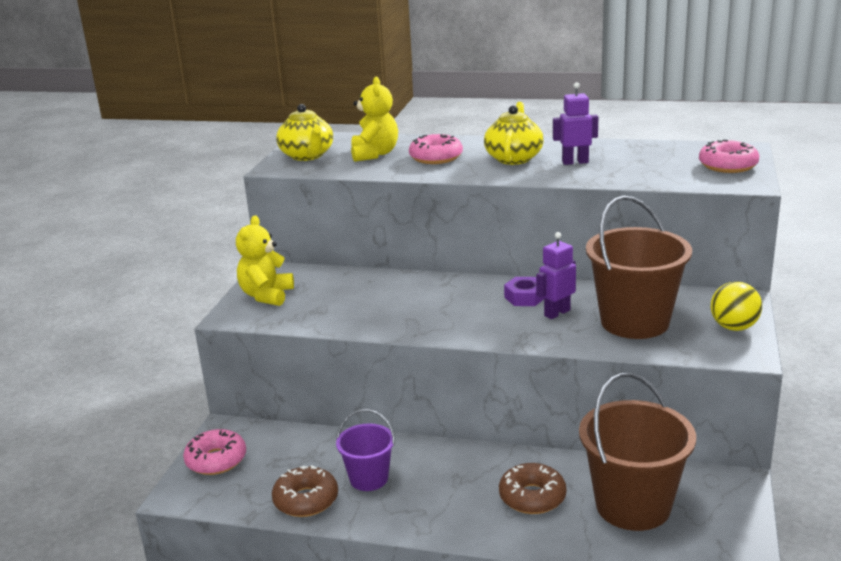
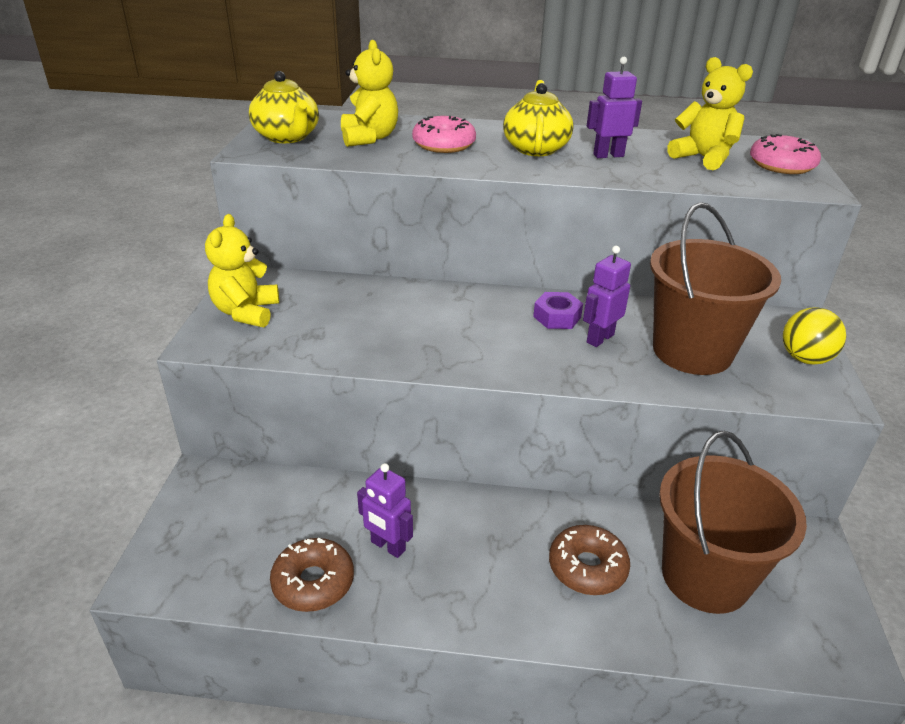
camera: 10 degrees left, 10 degrees up
(216, 460) = (194, 523): pink donut -> none
(369, 478) = (387, 546): purple bucket -> purple robot
(659, 162) = (703, 158): none -> yellow teddy bear

